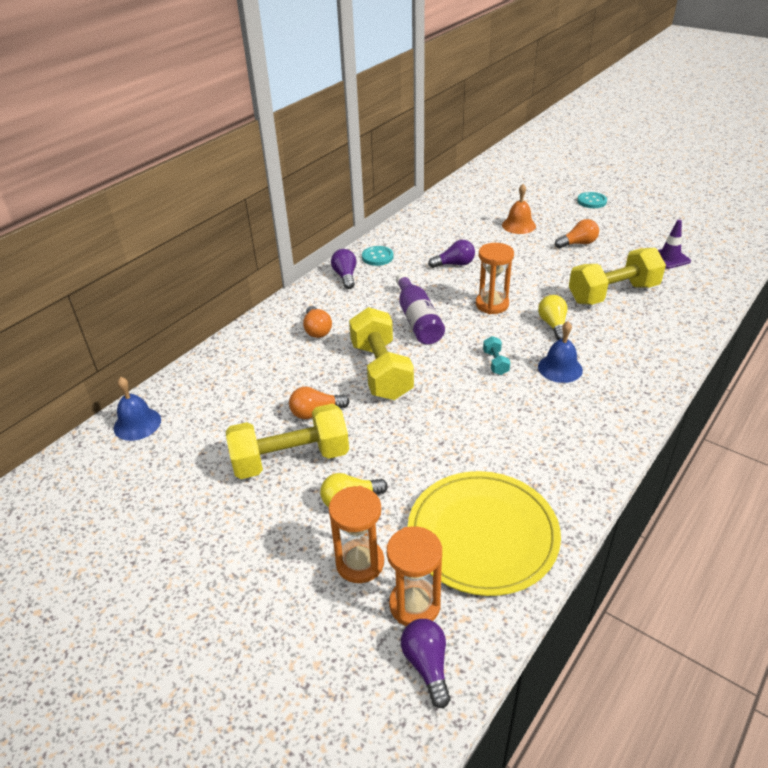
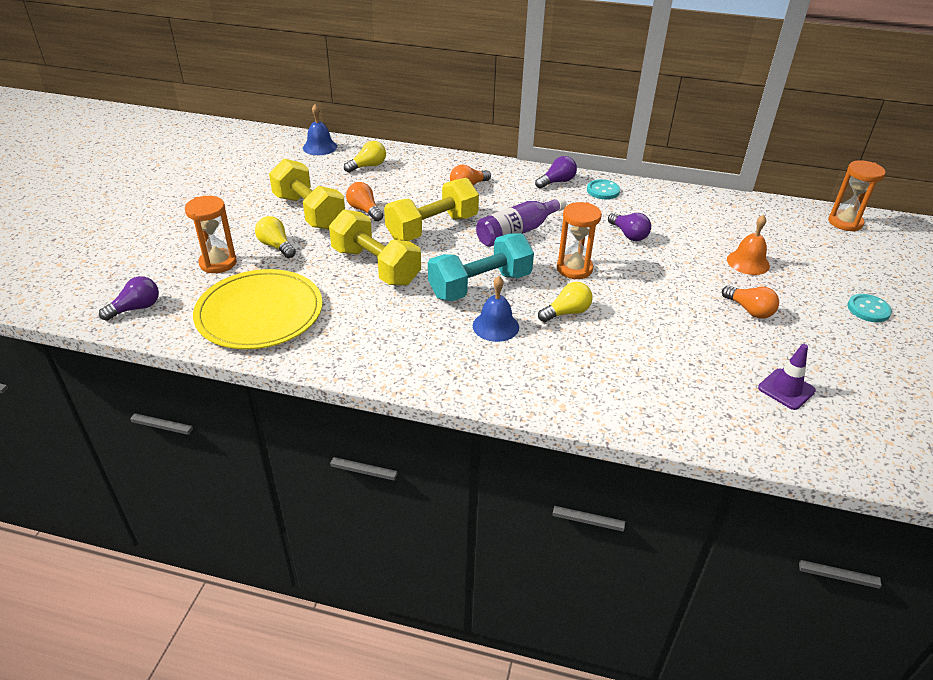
camera: 65 degrees right, 0 degrees up
(219, 391) = (368, 166): none -> yellow light bulb
(414, 605) = (185, 293): orange hourglass -> orange hourglass (845, 222)
(495, 363) = (480, 286): turquoise dumbbell -> turquoise dumbbell, size x2.39
(613, 293) = (661, 348): yellow dumbbell -> yellow dumbbell (376, 266)

